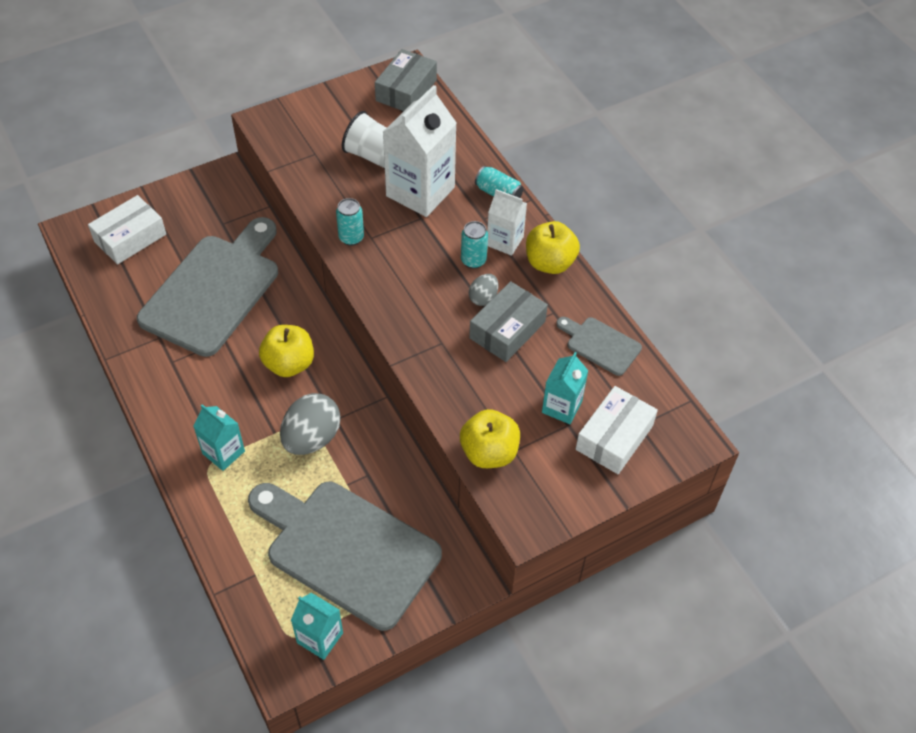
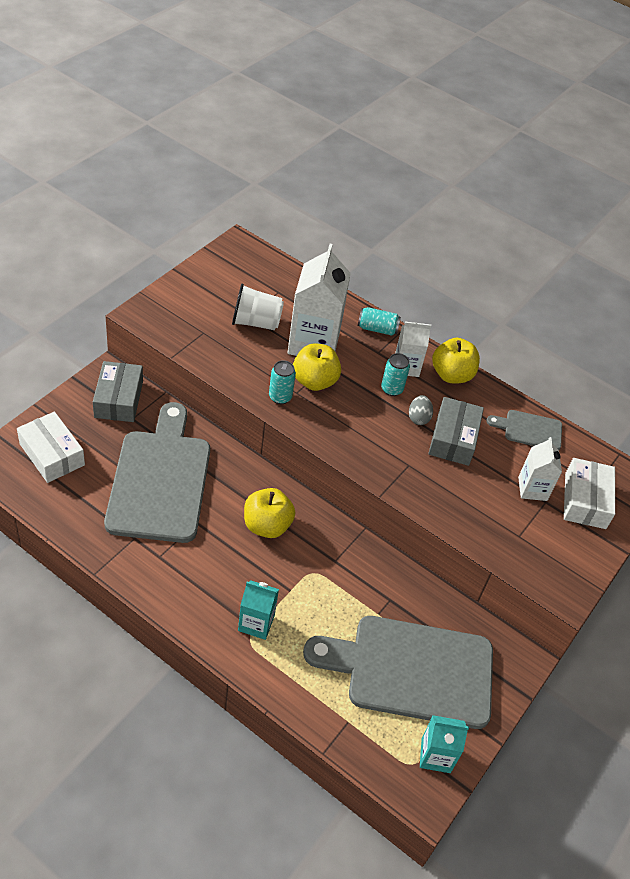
camera: 30 degrees left, 5 degrees down
(130, 238) = (52, 454): white box -> white box turned 60 degrees counterclockwise
(312, 438) = (325, 584): grey egg -> none
(406, 90) = (249, 260): grey box -> grey box (119, 399)
(489, 453) = (502, 544): yellow apple -> yellow apple (314, 381)
(562, 407) = (532, 489): turquoise carton -> white carton

